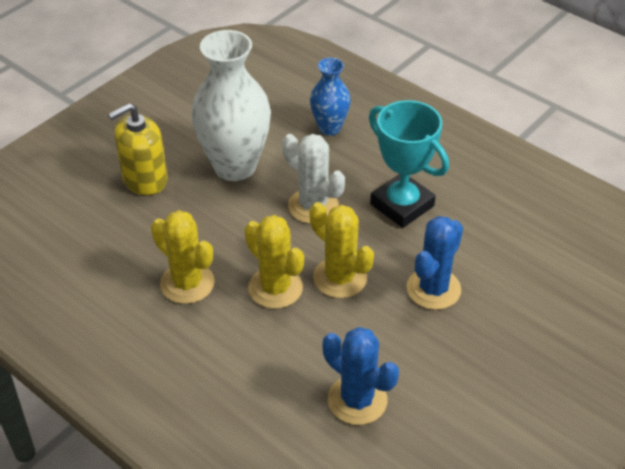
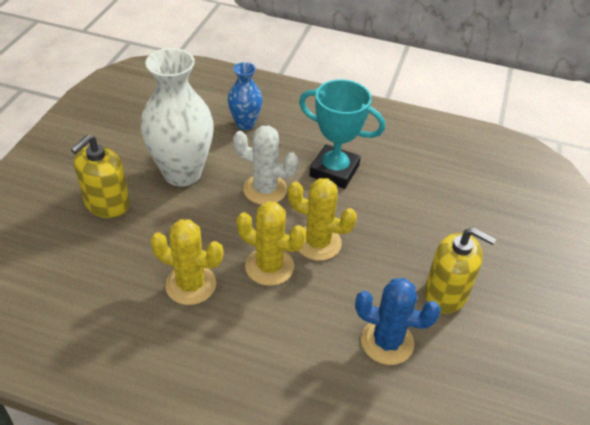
camera: 25 degrees left, 0 degrees up
(433, 289) = (394, 231): blue cactus -> none
(452, 372) = (445, 293): none -> yellow soap dispenser

